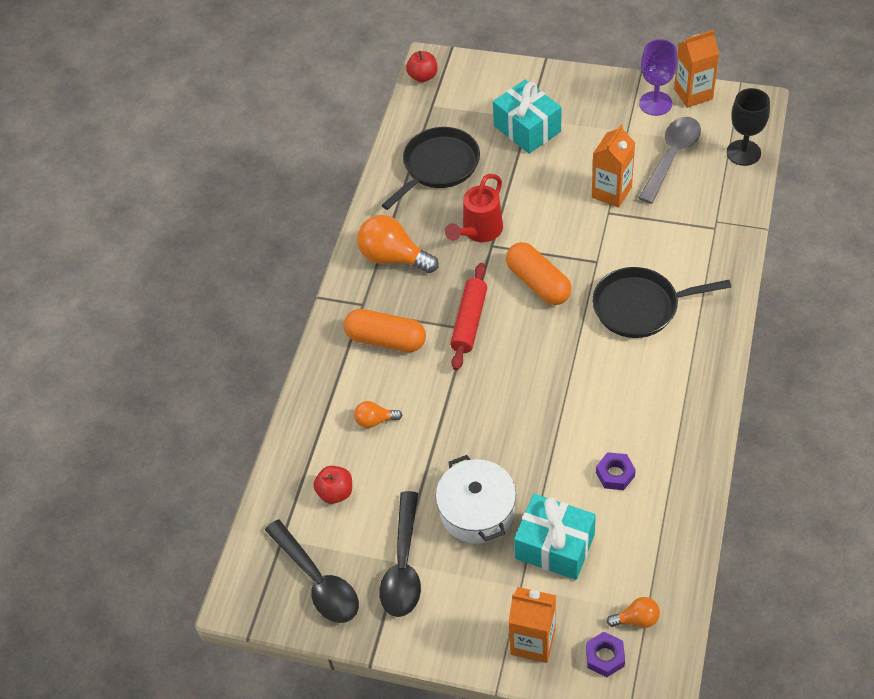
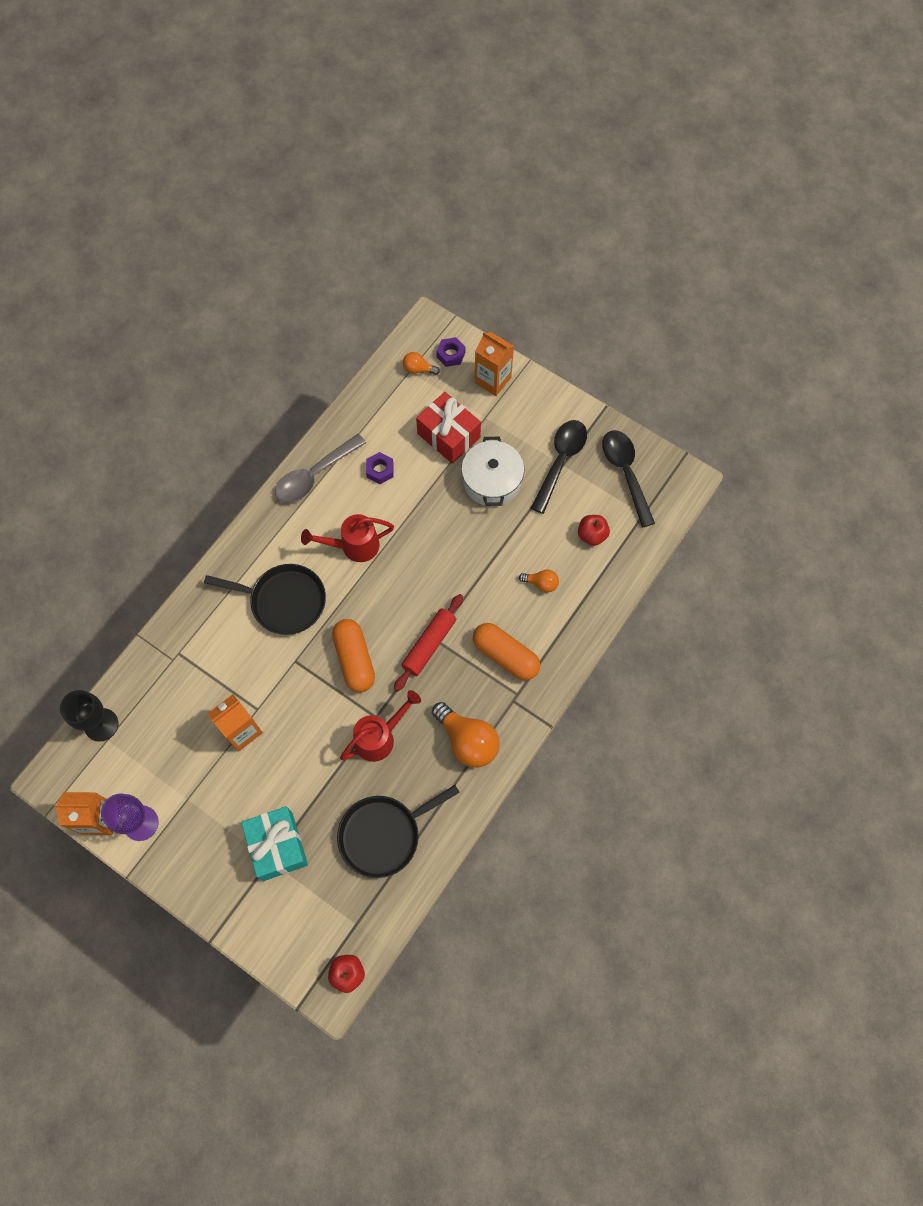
camera: 165 degrees left, 15 degrees up
(554, 546) = (448, 435): turquoise gift -> red gift
(598, 383) = (354, 546): none -> red watering can
(671, 157) = (166, 748): grey spoon -> grey spoon (315, 475)

